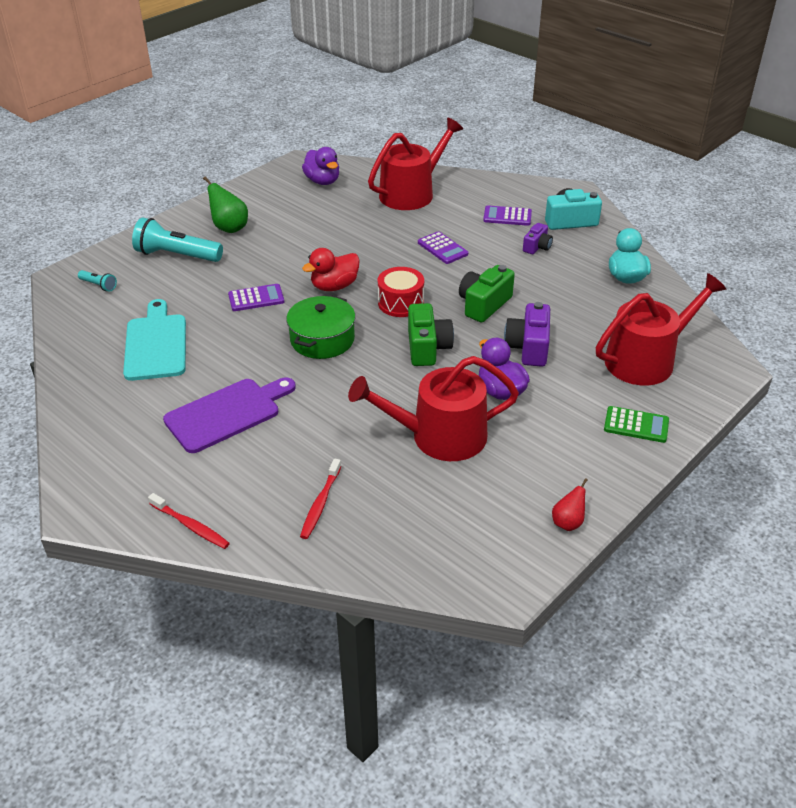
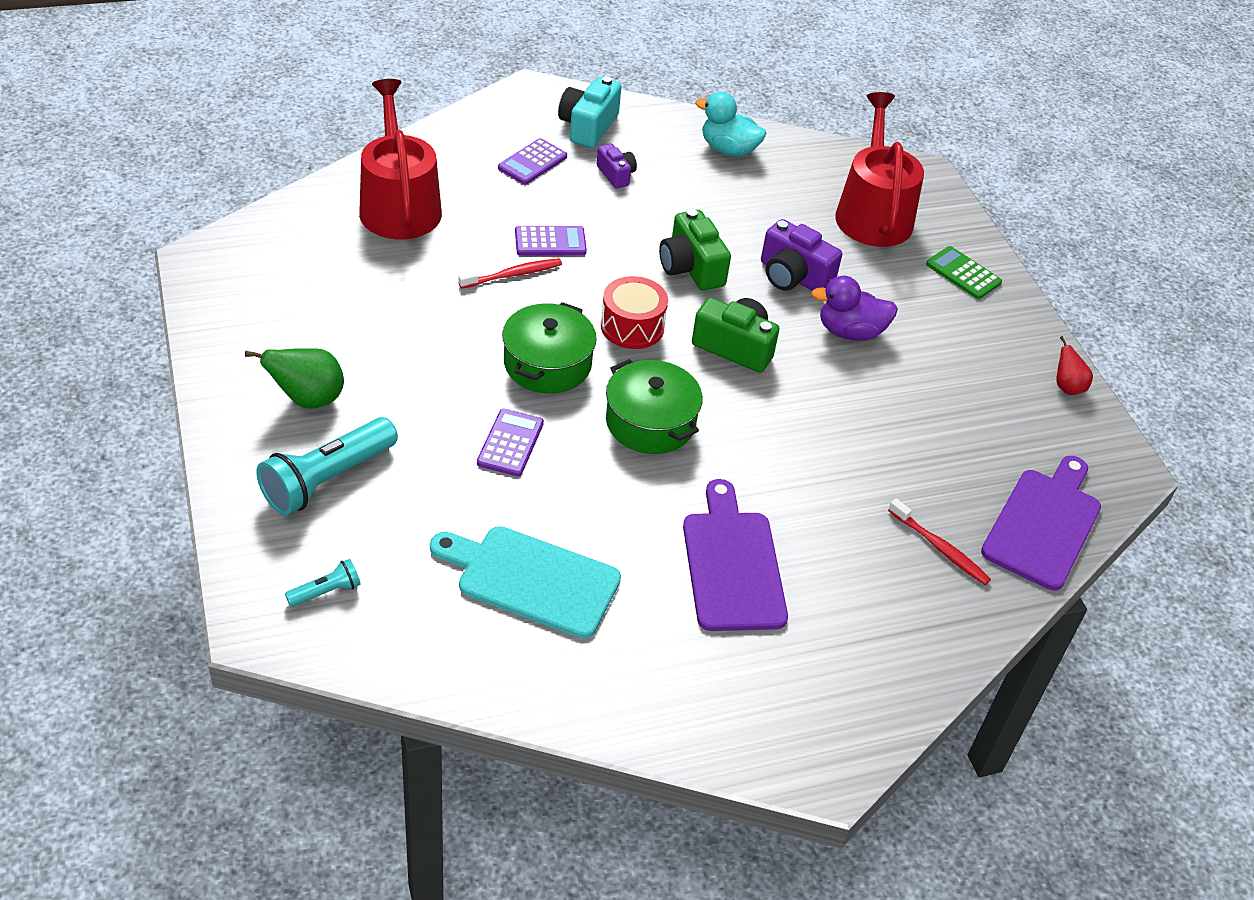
camera: 65 degrees left, 5 degrees up
(191, 526) = (913, 672): red toothbrush -> red toothbrush (513, 275)
(322, 181) = (280, 263): purple duck -> none
(334, 286) = (547, 364): red duck -> green pot
(394, 553) = (1043, 524): none -> purple cutting board
(439, 436) = (891, 411): red watering can -> none
(636, 425) = (963, 273): green calculator -> green calculator turned 90 degrees counterclockwise

